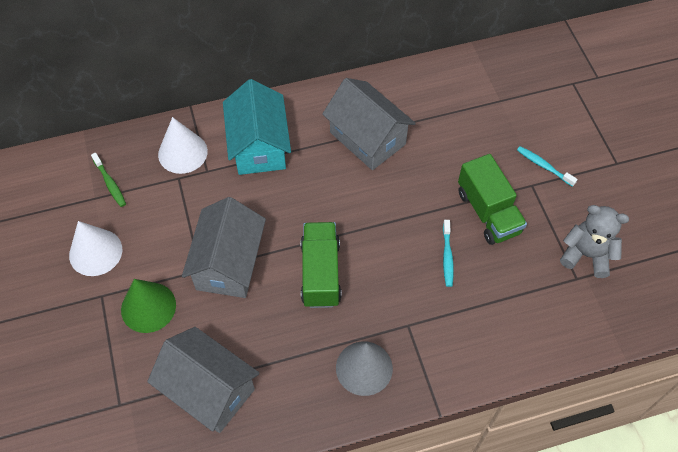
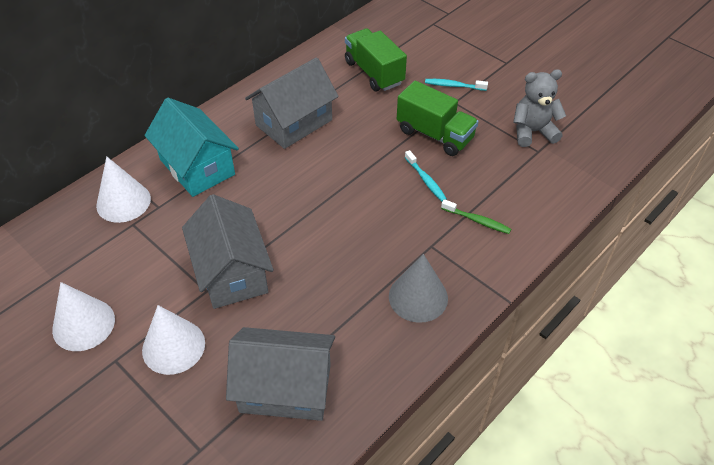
camera: 30 degrees left, 10 degrees down
(110, 183) = (61, 258): green toothbrush -> green toothbrush (477, 221)
(148, 307) = (173, 346): green cone -> white cone
(320, 273) = (325, 241): green truck -> green truck (374, 73)
(367, 138) = (294, 122): grey house -> grey house turned 60 degrees counterclockwise

